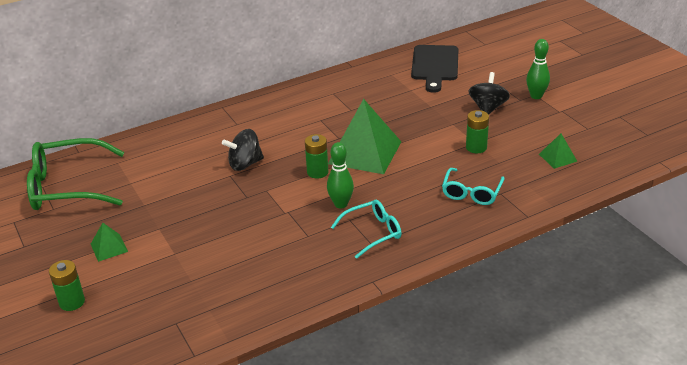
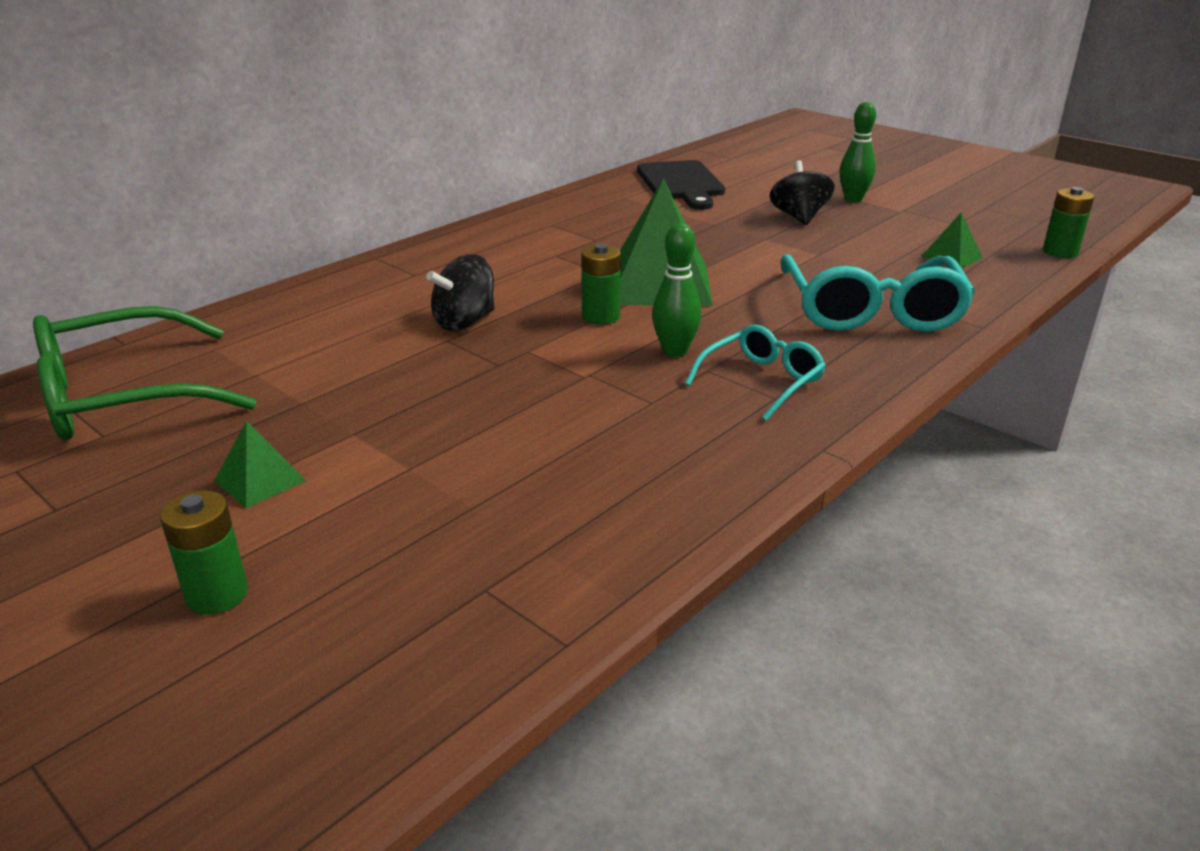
camera: 20 degrees left, 5 degrees down
(471, 193) = (871, 310): turquoise glasses -> turquoise glasses, size x1.78
(476, 147) = (825, 259): green battery -> green battery (1060, 252)

